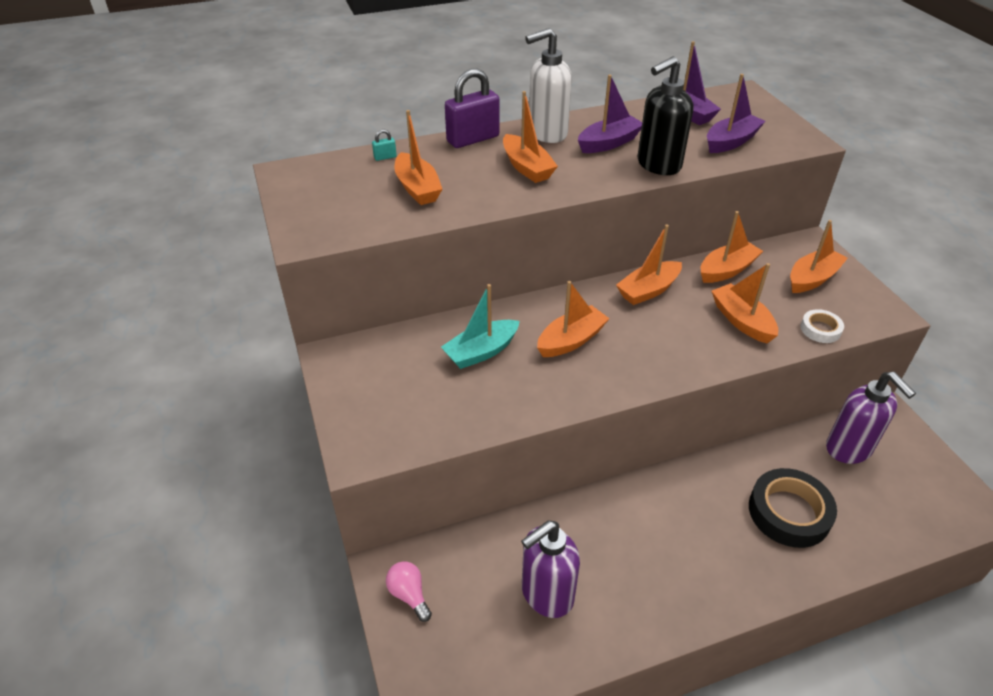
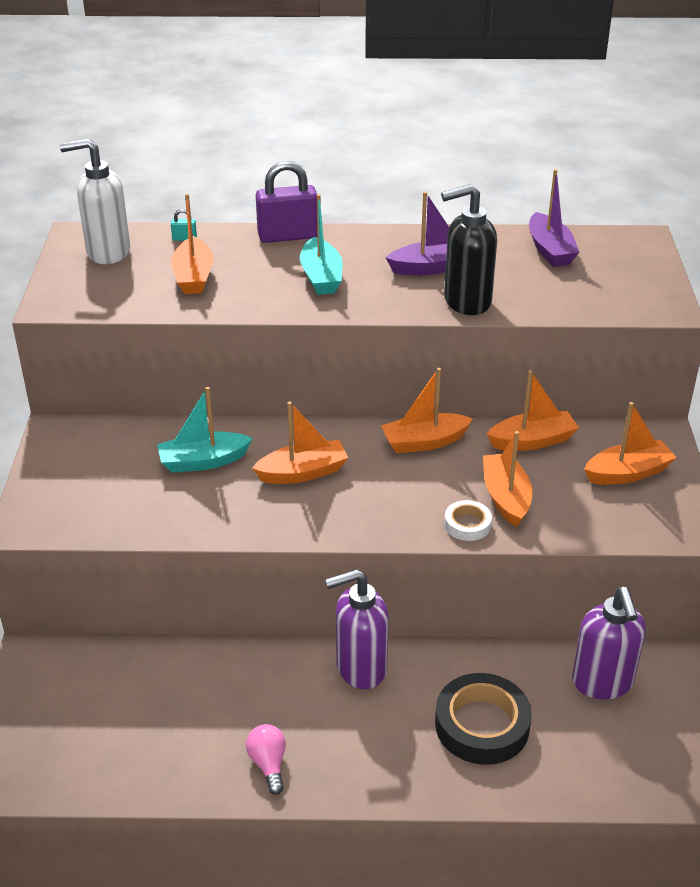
camera: 20 degrees right, 5 degrees down
(409, 595) = (40, 684): pink light bulb -> pink light bulb (268, 764)
(527, 167) = (321, 277): orange boat -> turquoise boat
(546, 594) = (170, 723): purple soap dispenser -> purple soap dispenser (360, 668)
(547, 133) = (371, 245): white soap dispenser -> white soap dispenser (107, 252)
(731, 142) = (574, 292): purple boat -> none
(820, 329) = (591, 528): white tape -> white tape (467, 524)

